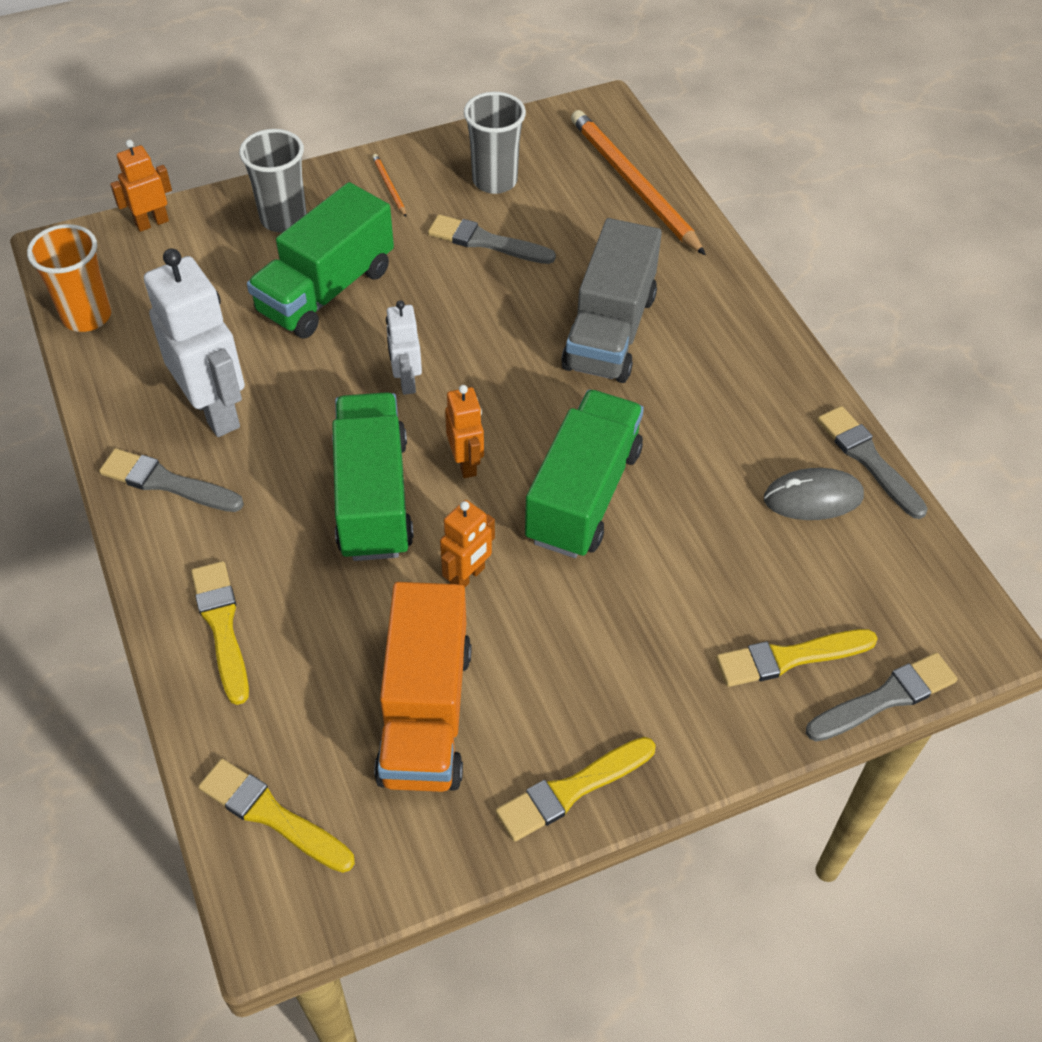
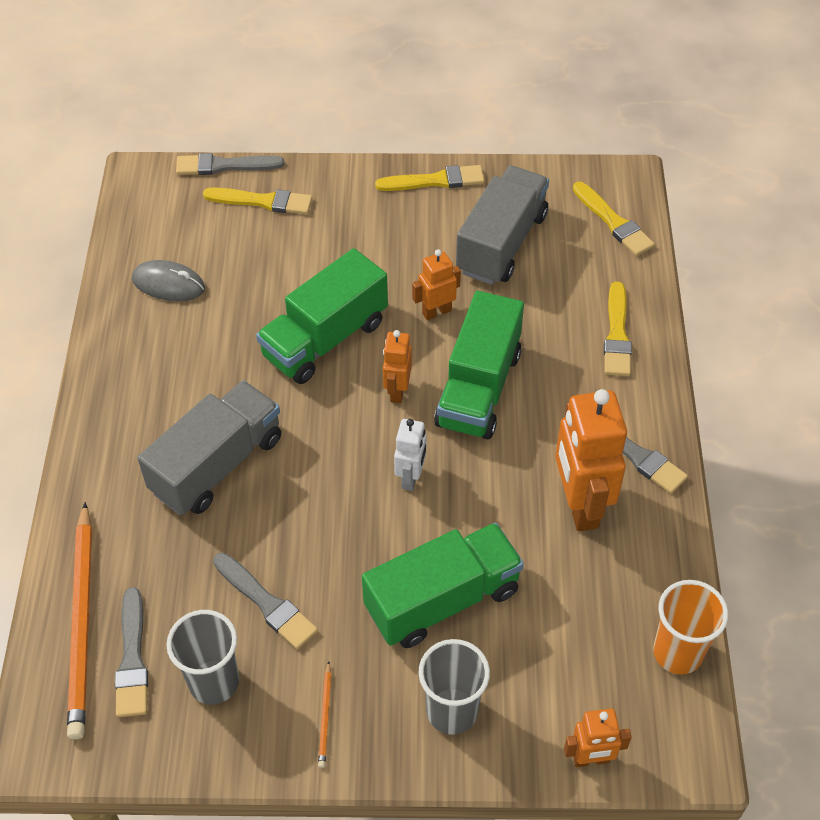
camera: 155 degrees left, 0 degrees up
(216, 411) = (579, 505): white robot -> orange robot
(426, 712) = (501, 243): orange truck -> grey truck
(868, 459) = (108, 296): grey brush -> grey brush (132, 658)

